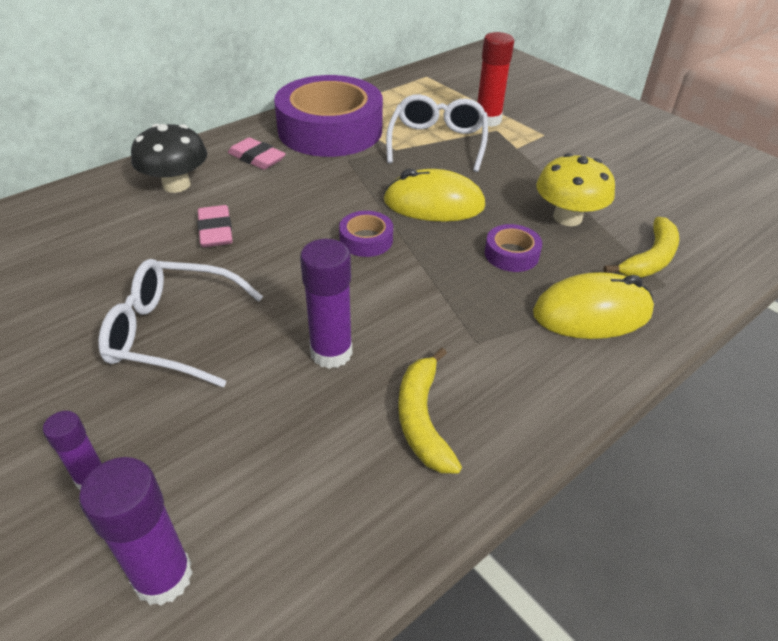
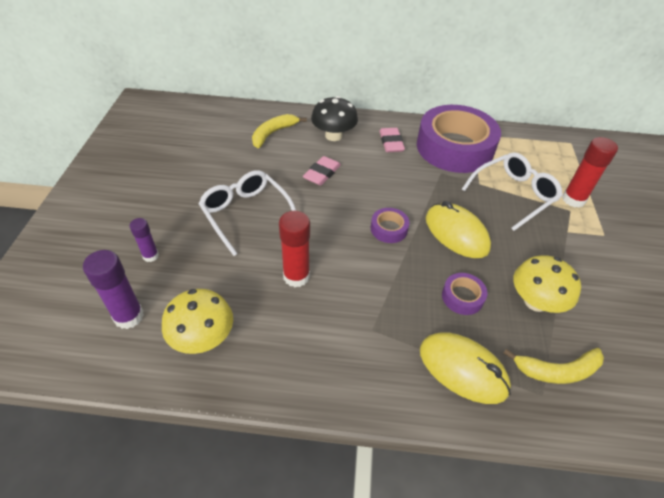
camera: 45 degrees right, 5 degrees up
(309, 506) = (203, 338): none -> yellow mushroom
(331, 352) = (296, 276): purple glue stick -> red glue stick
(422, 419) = (294, 343): yellow banana -> yellow banana (273, 133)

